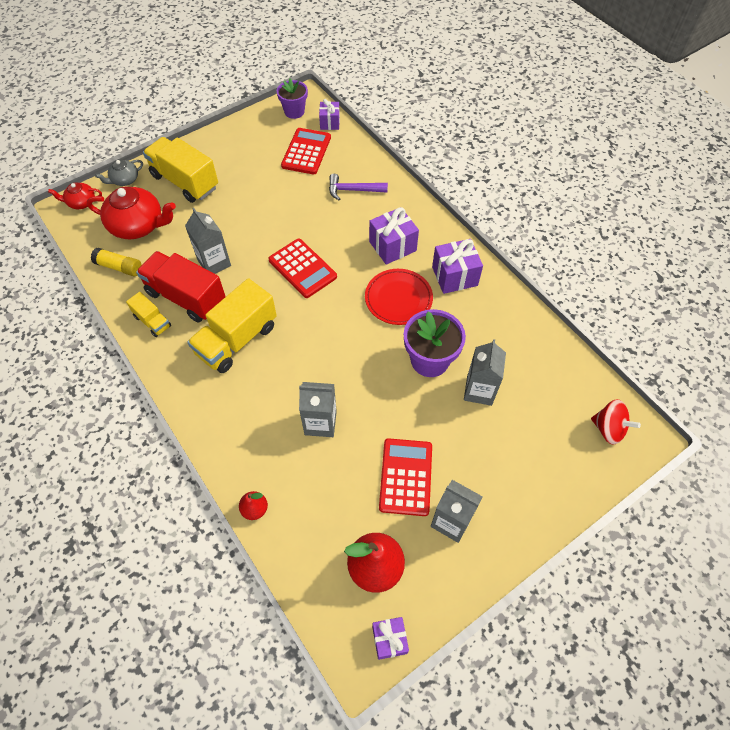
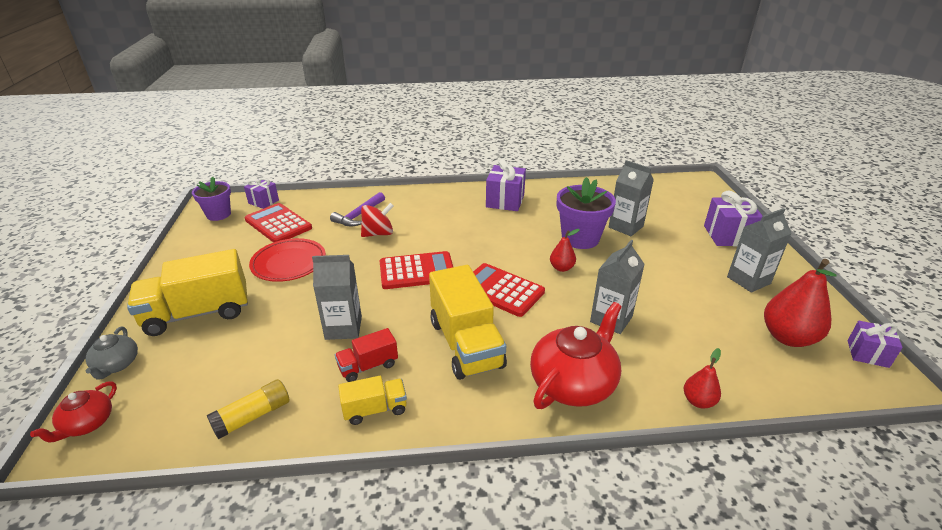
camera: 60 degrees left, 25 degrees down
(138, 225) = (208, 375): red teapot -> red teapot (573, 383)
(186, 297) = (368, 366): red truck -> red truck, size x0.51
(371, 363) = (561, 268): none -> red pear
(392, 246) = (444, 217): purple gift -> purple gift (727, 235)
(398, 299) = (503, 232): red plate -> red plate (289, 263)
(405, 477) = (695, 289): red calculator -> red calculator (501, 290)
(608, 429) = (688, 191): red spinning top -> red spinning top (378, 233)

